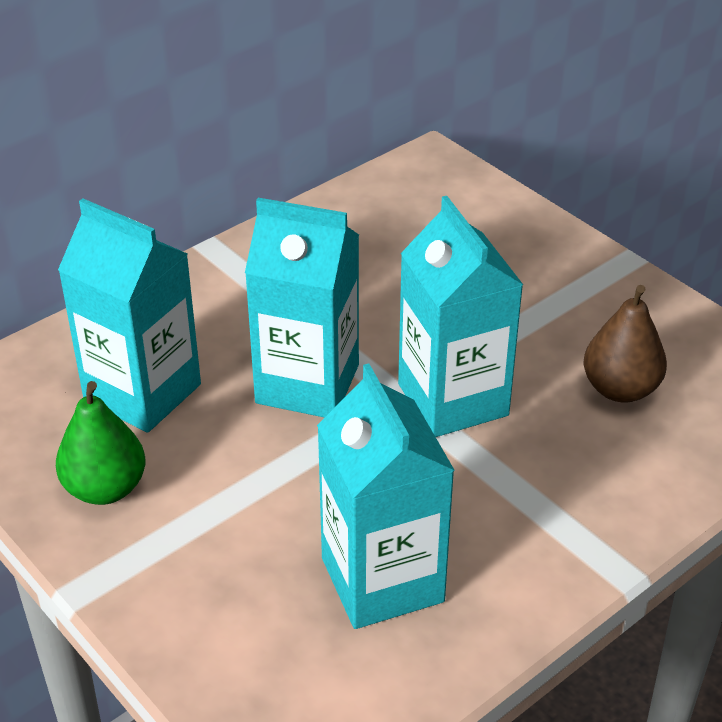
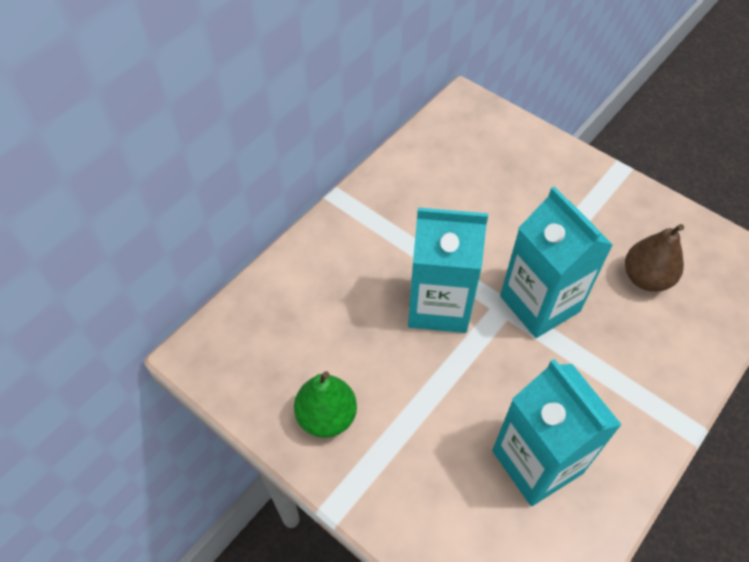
camera: 10 degrees left, 15 degrees up
(142, 392) = (328, 330): turquoise carton -> none

